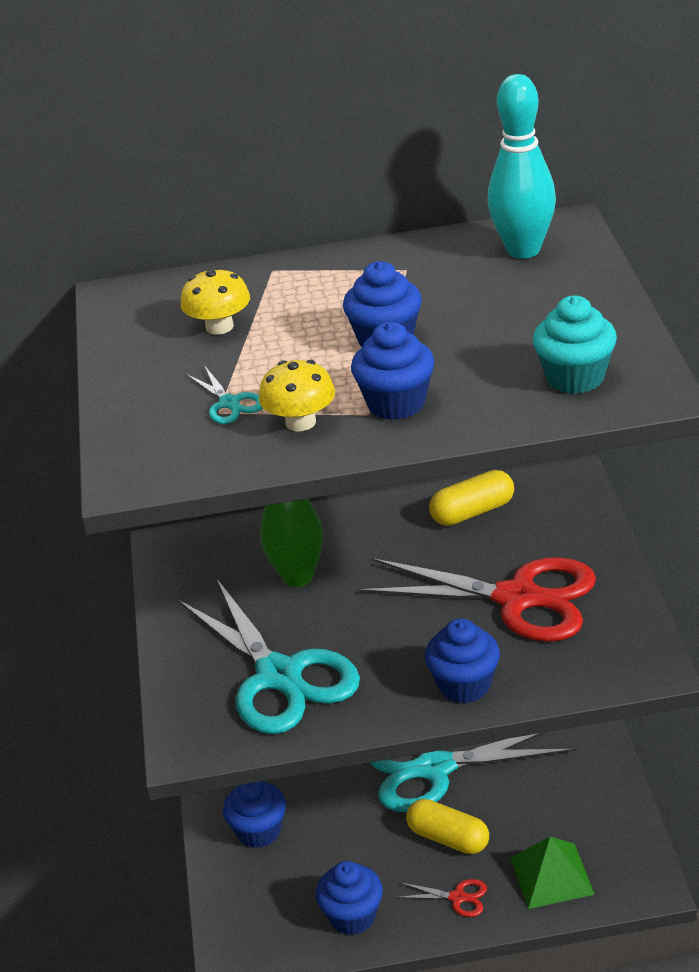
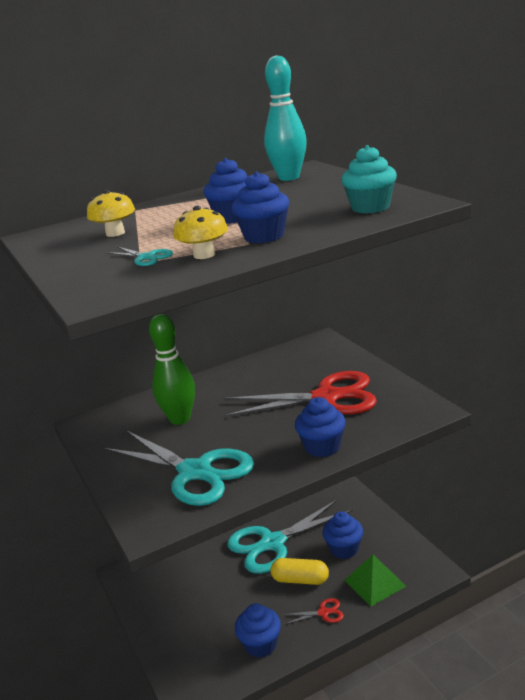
camera: 20 degrees left, 10 degrees down
(259, 831) = (175, 610): blue cupcake -> blue cupcake (344, 549)
(472, 512) = (272, 365): yellow capsule -> none

